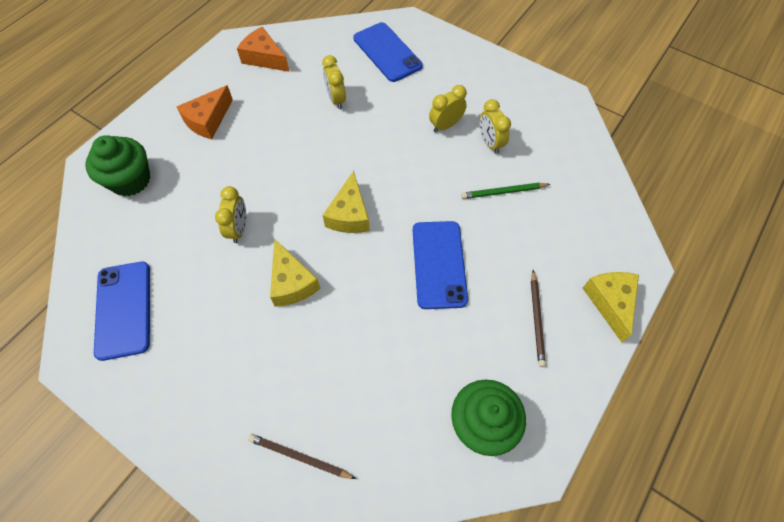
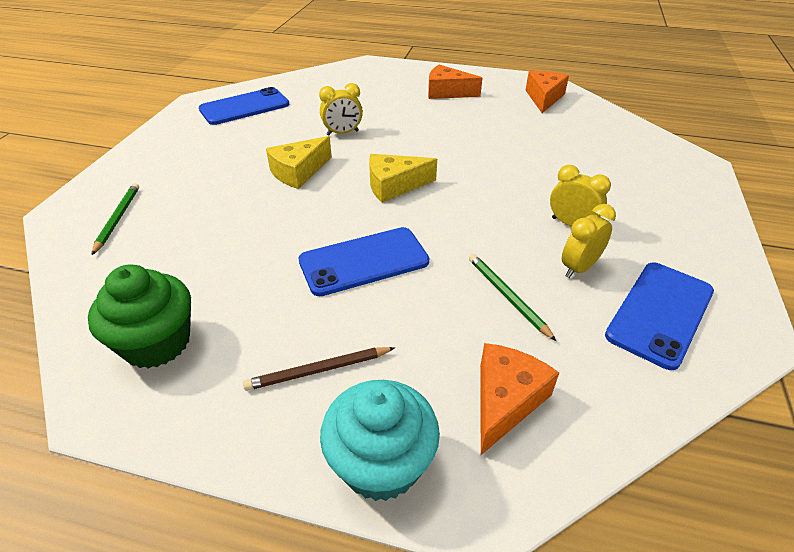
camera: 70 degrees right, 20 degrees down
(130, 180) = (362, 79): green cupcake -> none
(299, 457) = (117, 219): brown pencil -> green pencil
(336, 99) = (534, 145): yellow clock -> none
(387, 52) = (635, 160): blue phone -> blue phone (660, 313)
(583, 227) = (505, 401): none -> orange cheese
(610, 302) = (381, 463): yellow cheese -> turquoise cupcake

